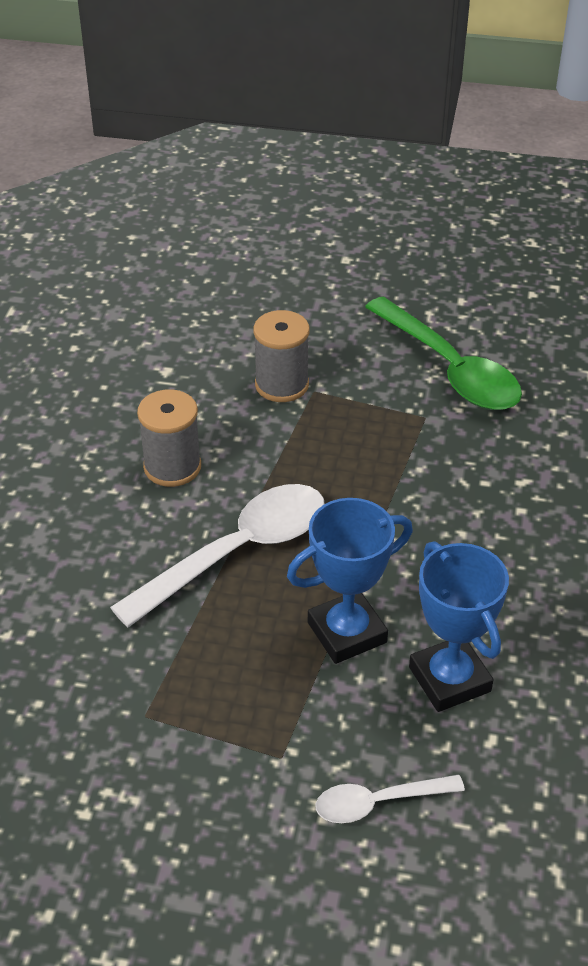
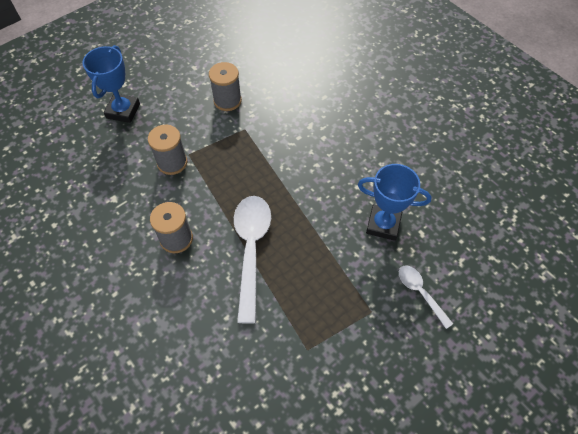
camera: 50 degrees left, 15 degrees up
(347, 632) = (330, 241): blue trophy -> blue trophy (123, 111)
(378, 802) = (420, 293): white spoon -> white spoon turned 120 degrees clockwise
(450, 368) = (227, 100): green spoon -> grey spool

